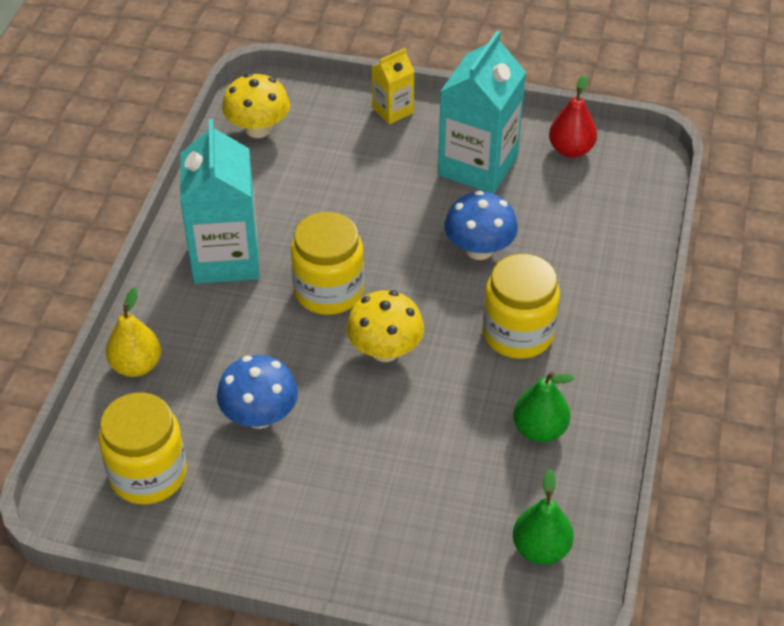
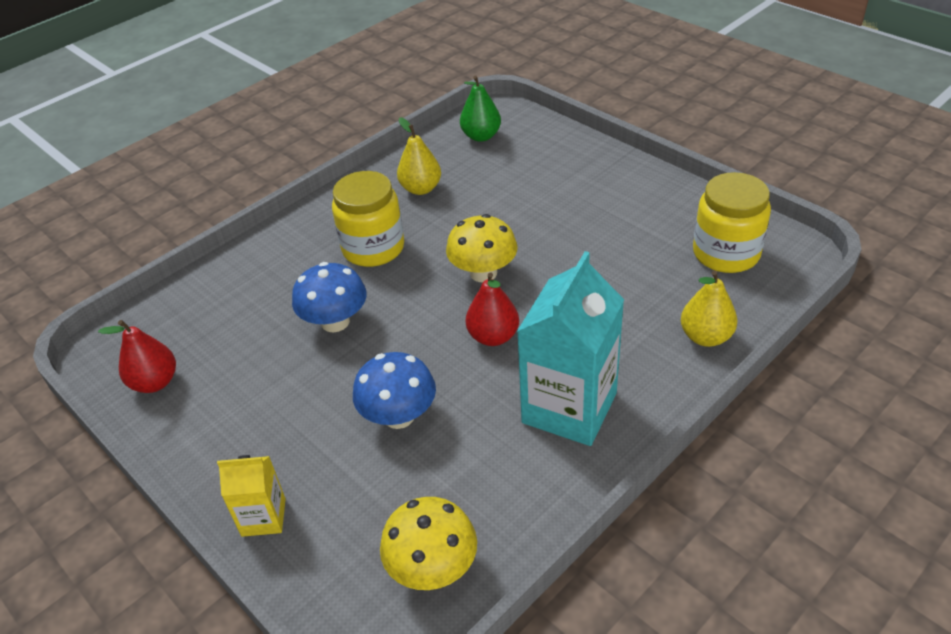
camera: 145 degrees left, 5 degrees down
(260, 416) = (616, 262): blue mushroom -> blue mushroom (399, 416)
(329, 291) = (493, 336): yellow jar -> red pear
(478, 165) = (252, 404): turquoise carton -> none
(539, 429) = (421, 189): green pear -> yellow pear

